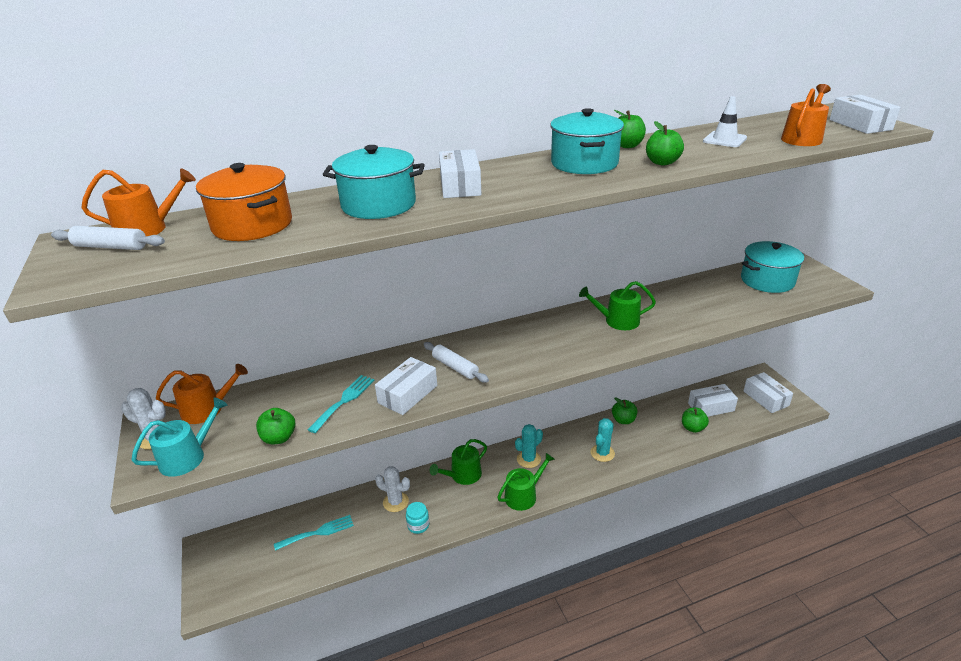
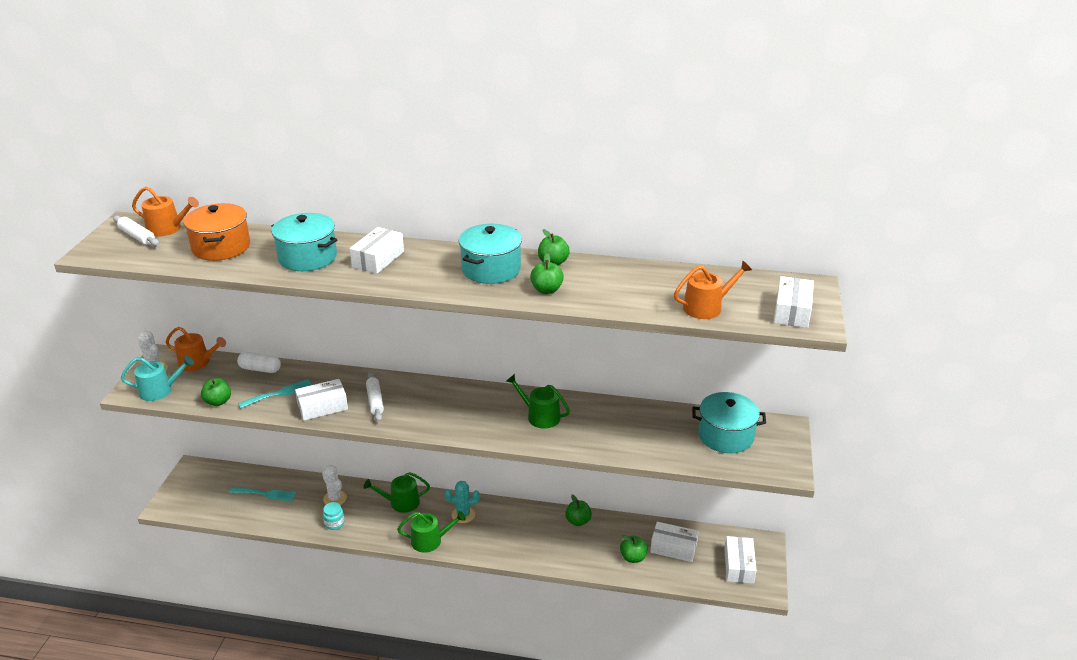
camera: 30 degrees right, 0 degrees up
(294, 387) = (260, 369): none -> white capsule
(602, 453) = (528, 539): turquoise cactus -> none
(724, 140) = (639, 284): white traffic cone -> none

